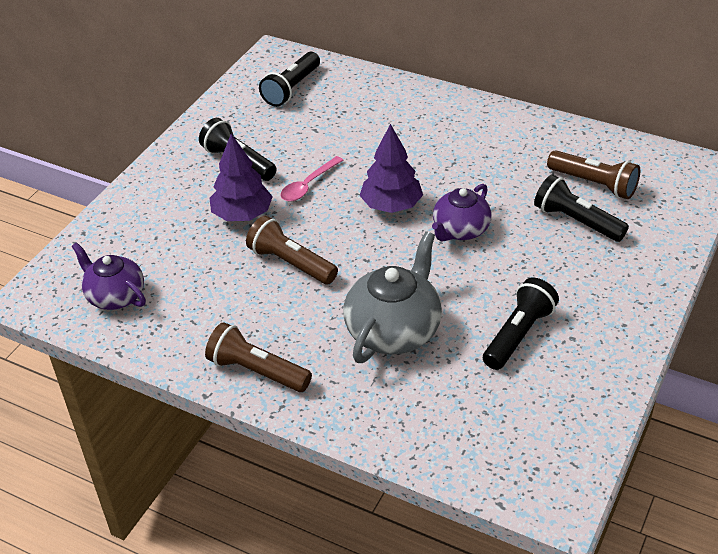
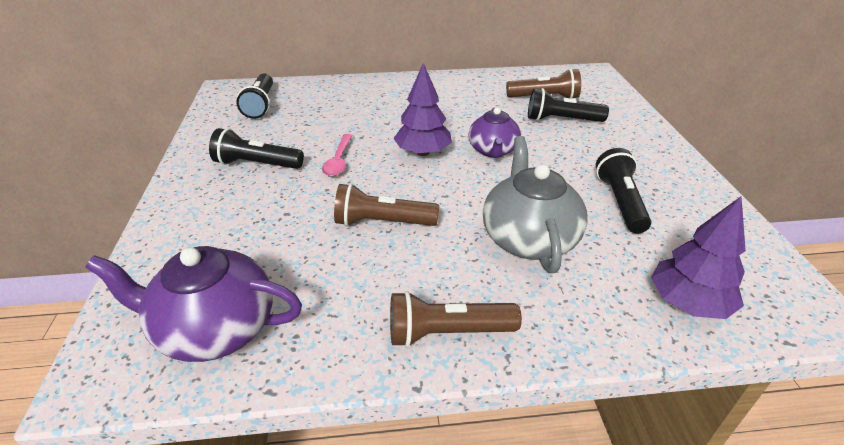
camera: 35 degrees left, 5 degrees down
(115, 296) = (215, 329): purple teapot -> purple teapot, size x1.52
(242, 215) = (298, 201): purple tree -> purple tree (688, 303)

